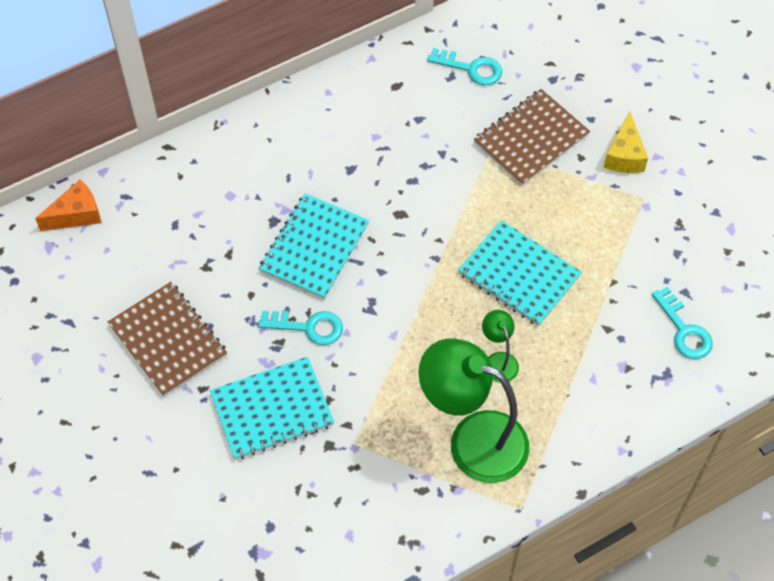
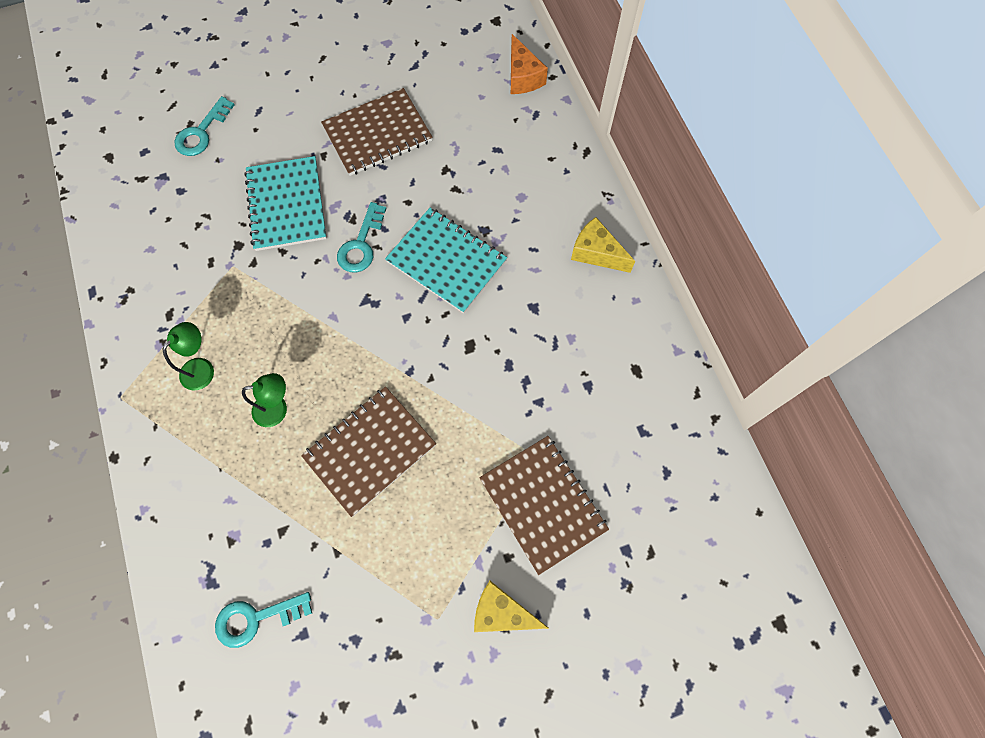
camera: 100 degrees right, 10 degrees up
(284, 126) = (596, 253): none -> yellow cheese
(471, 68) = (652, 456): turquoise key -> turquoise key (202, 132)
(472, 440) = (202, 368): green lamp -> green lamp, size x0.45
(519, 274) = (370, 451): turquoise notebook -> brown notebook

